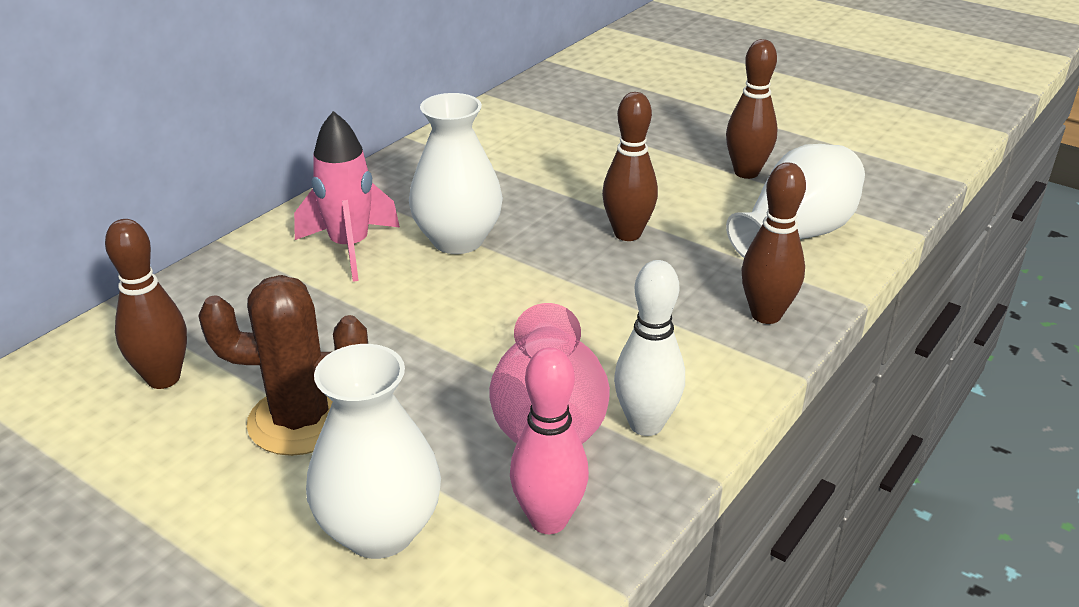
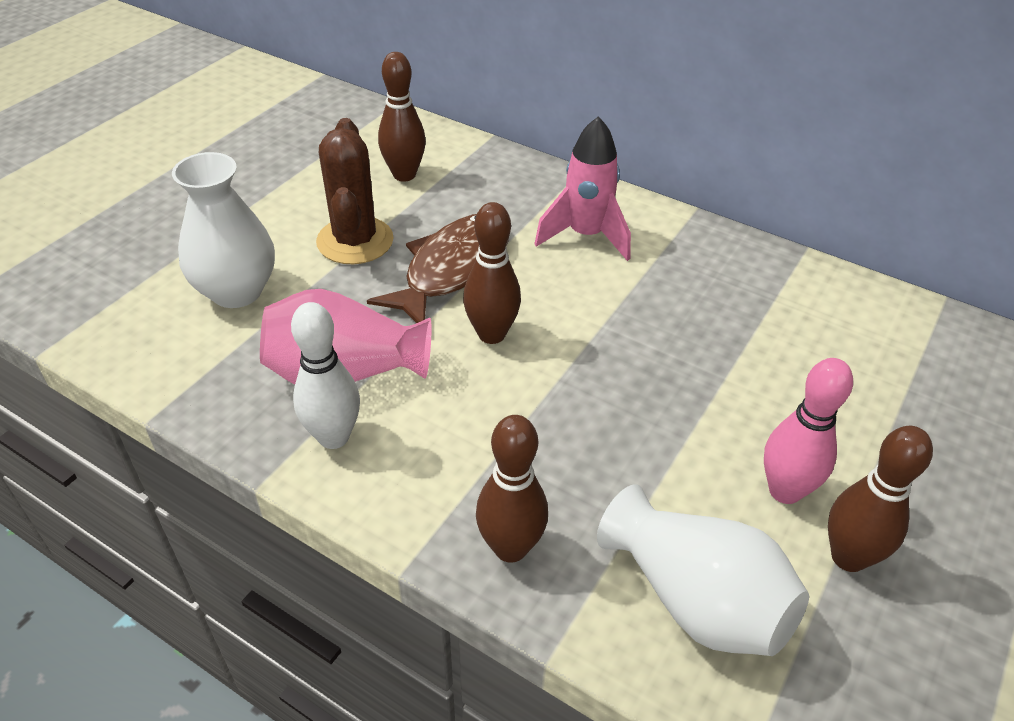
camera: 85 degrees right, 10 degrees up
(382, 340) = (452, 269): none -> brown fish
(458, 240) = (613, 299): white vase -> none
(548, 520) = (229, 376): pink bowling pin -> pink bowling pin (785, 491)
(627, 234) = (655, 427): brown bowling pin -> brown bowling pin (491, 334)

